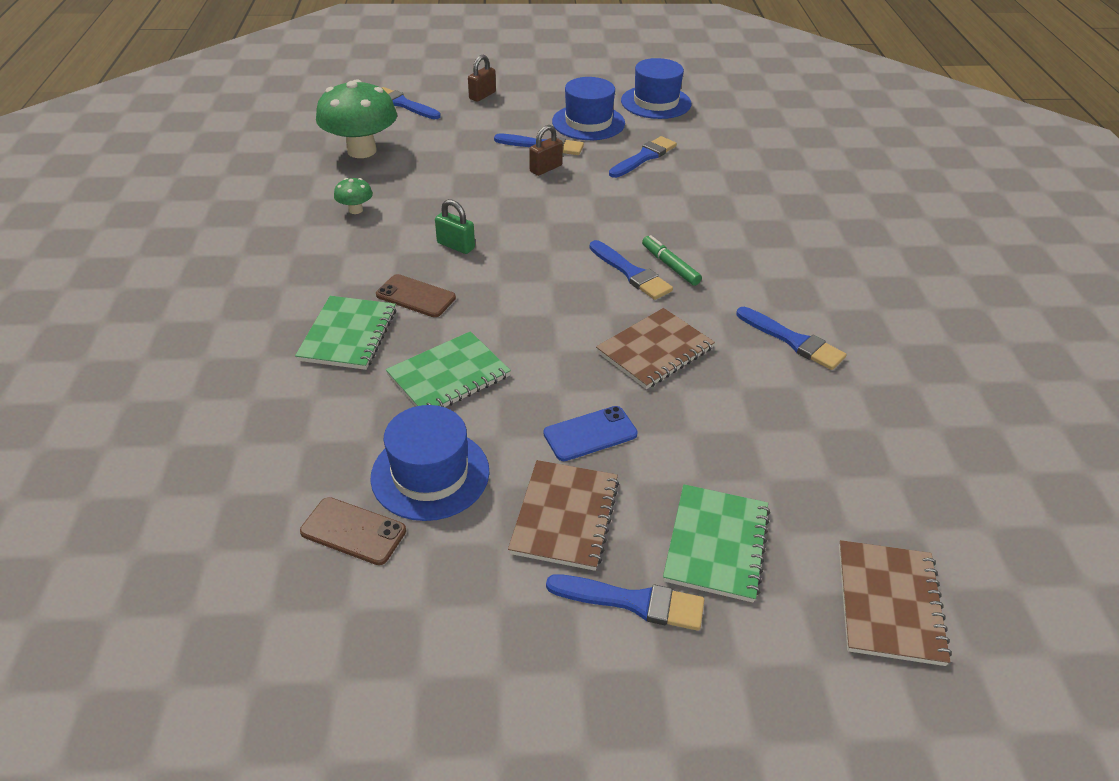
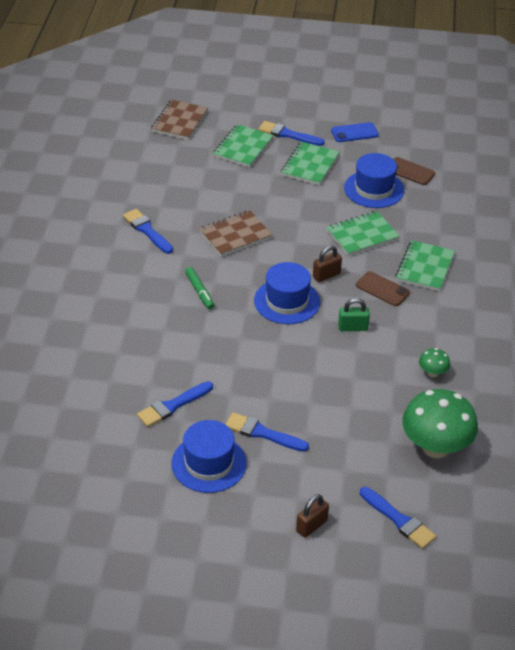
camera: 170 degrees left, 0 degrees up
(456, 245) = (353, 327): green padlock -> green padlock turned 45 degrees counterclockwise
(546, 168) = (267, 402): brown padlock -> brown padlock (326, 275)
(565, 516) = (310, 165): brown notebook -> green notebook
(590, 434) = (288, 197): blue phone -> blue phone (354, 133)
(631, 273) = (229, 289): blue brush -> none
(656, 102) = (125, 489): blue hat -> blue hat (287, 301)

